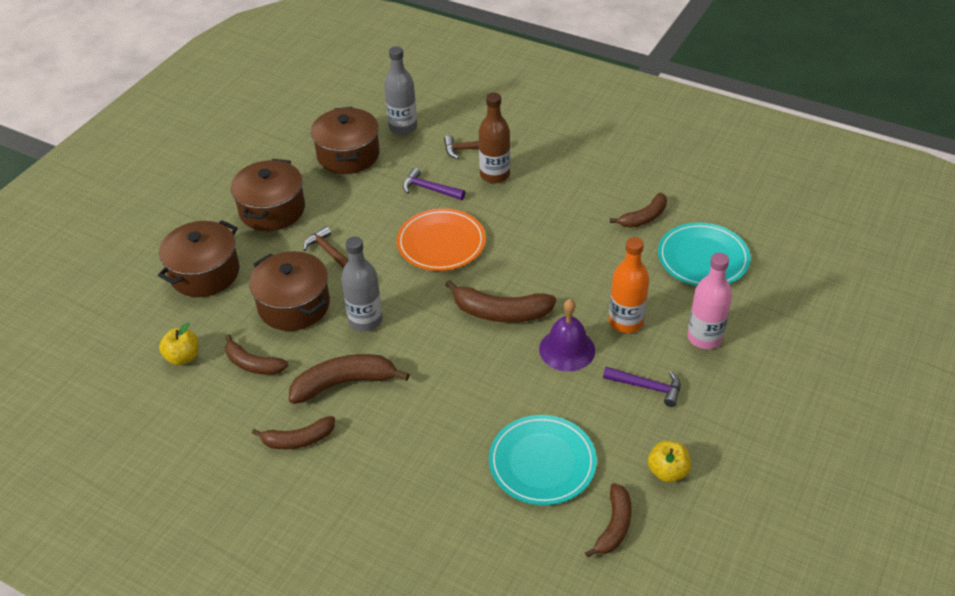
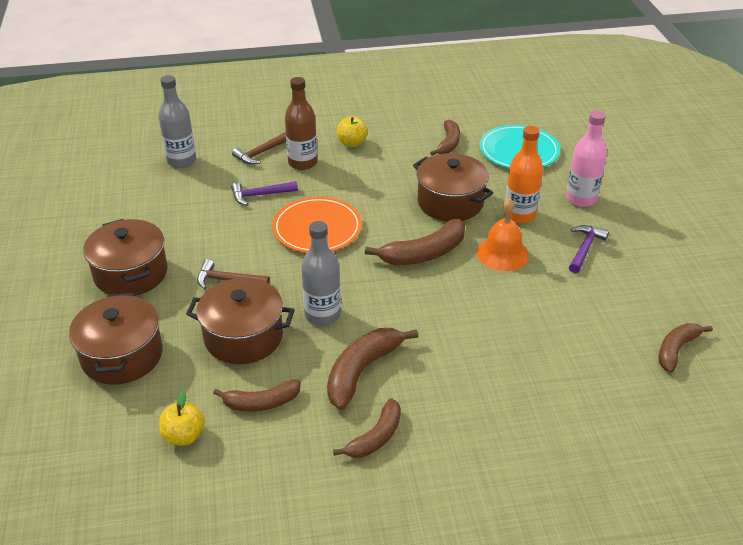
camera: 40 degrees left, 5 degrees down
(348, 155) = (155, 201): brown pot -> brown pot (450, 202)
(542, 462) = (580, 338): turquoise plate -> none
(567, 349) = (502, 253): purple bell -> orange bell
(614, 526) = (676, 350): brown banana -> brown banana turned 120 degrees counterclockwise
(647, 387) = (585, 248): purple hammer -> purple hammer turned 45 degrees counterclockwise
(667, 471) = (664, 294): yellow apple -> yellow apple (352, 143)

